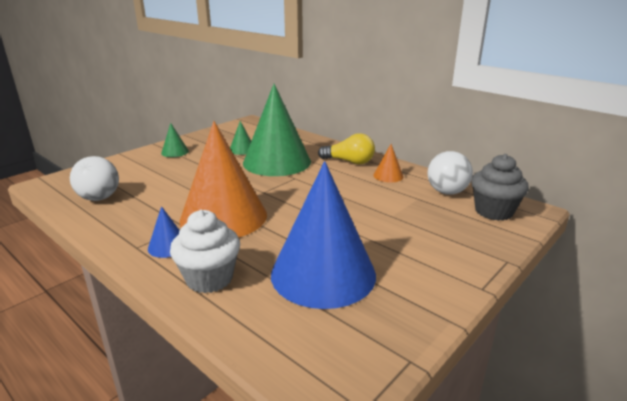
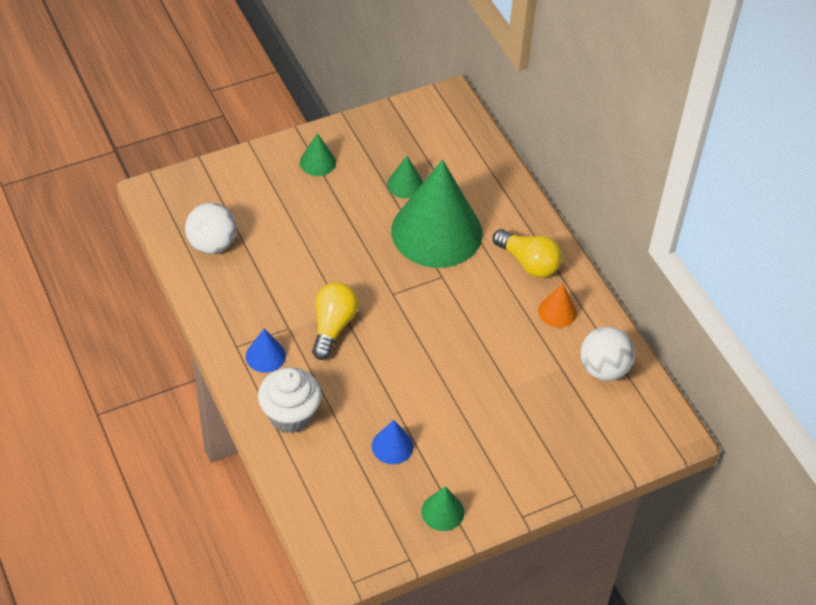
camera: 20 degrees right, 25 degrees up
(223, 217) = (332, 327): orange cone -> yellow light bulb
(323, 273) = (392, 446): blue cone -> blue cone, size x0.41
(408, 307) = (442, 512): none -> green cone
(493, 211) = (628, 421): grey cupcake -> none

